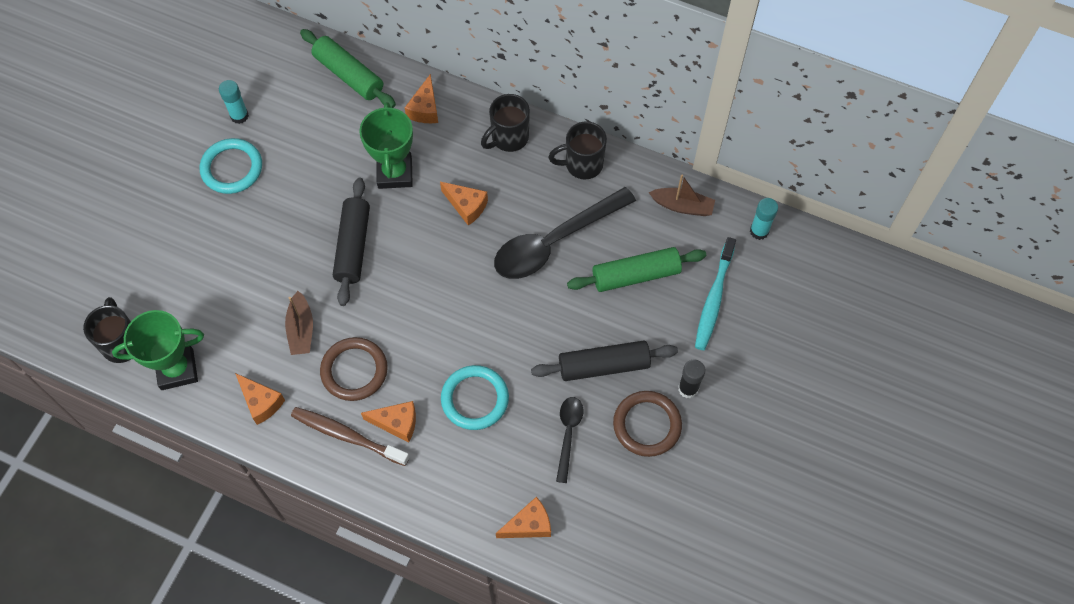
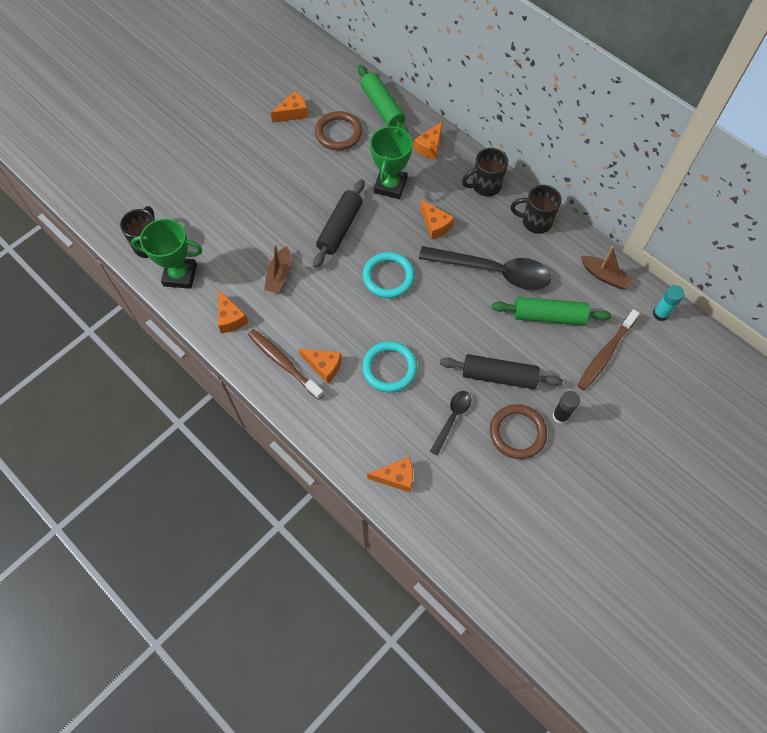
camera: 20 degrees right, 0 degrees up
(232, 168) = (273, 147): turquoise ring -> turquoise ring (388, 277)
(239, 116) = (293, 113): turquoise glue stick -> orange cheese
(354, 370) = (307, 317): brown ring -> brown ring (338, 133)
(554, 241) = (493, 271): black spoon -> black spoon turned 150 degrees counterclockwise
(714, 299) = (605, 354): turquoise toothbrush -> brown toothbrush

